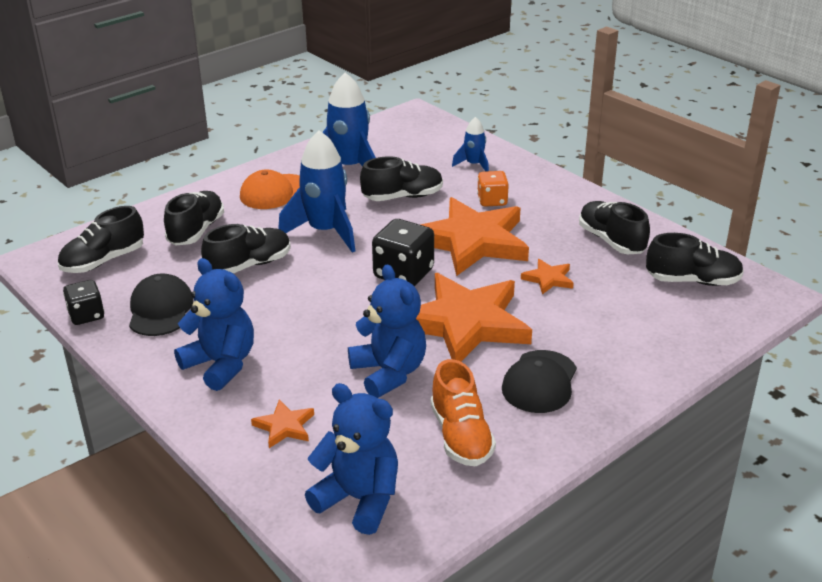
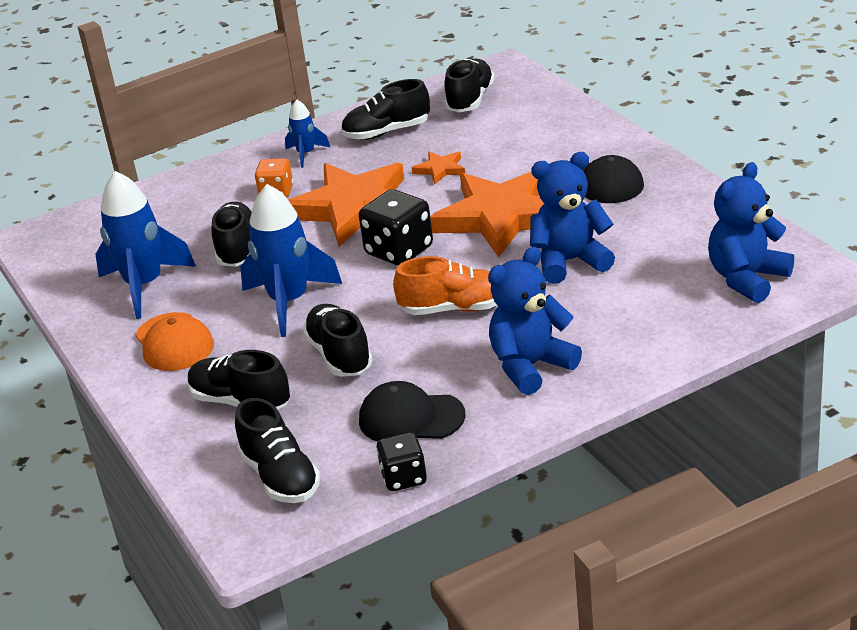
camera: 75 degrees left, 0 degrees up
(284, 426) = (641, 321): orange star -> none
(461, 436) = (669, 226): orange shoe -> orange shoe (454, 308)
(474, 165) = (190, 200): blue rocket -> blue rocket (306, 154)

